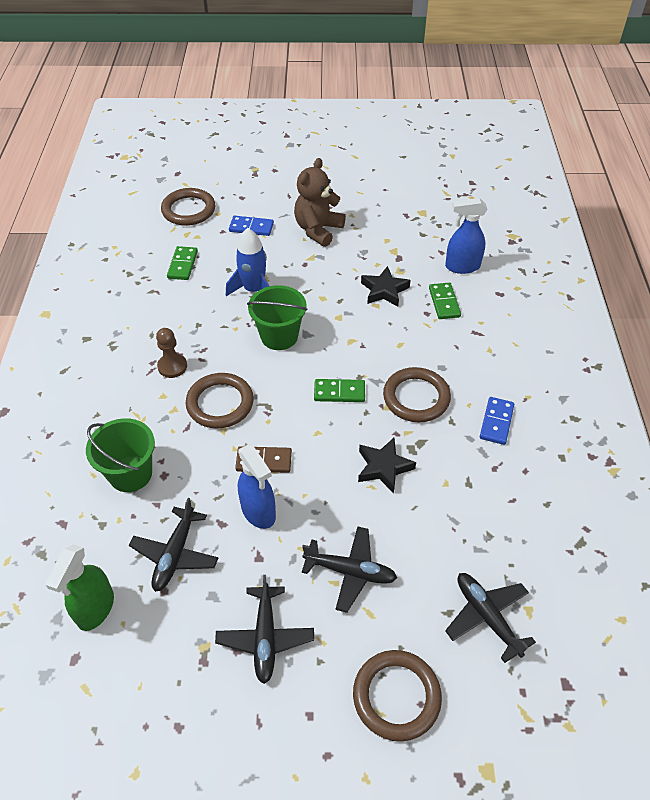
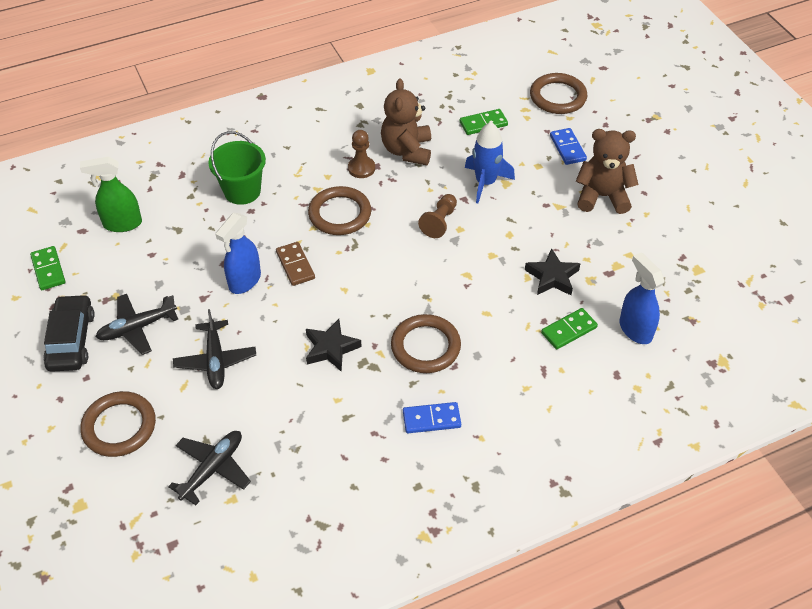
camera: 65 degrees right, 0 degrees up
(175, 326) = (407, 150): none -> brown teddy bear
(175, 554) = (184, 247): black plane -> none
(244, 718) = (71, 340): none -> black car
(279, 336) = (439, 222): green bucket -> brown pawn
(339, 392) = (398, 288): green domino -> green domino (48, 270)

